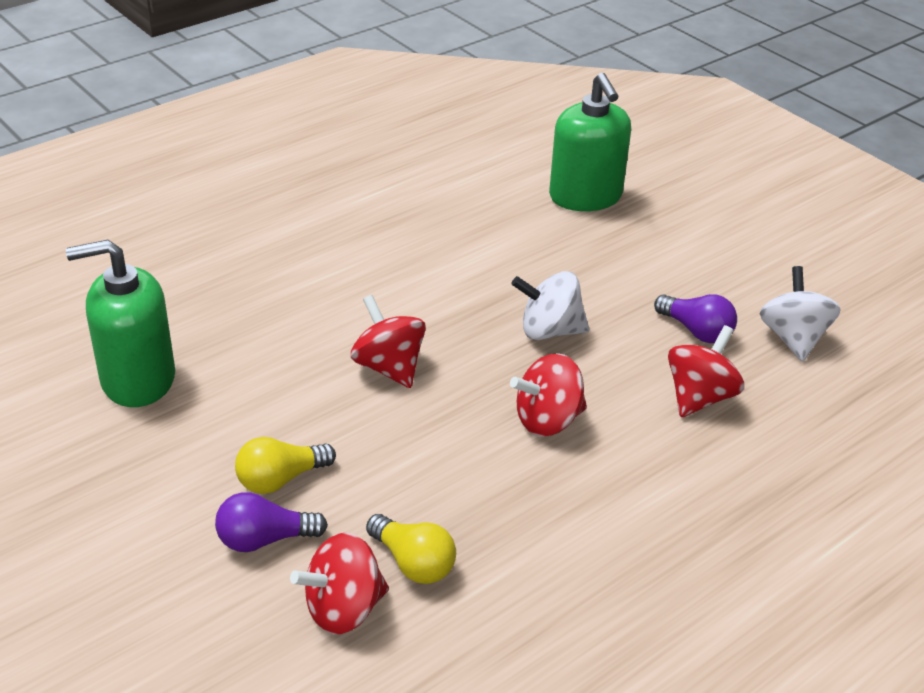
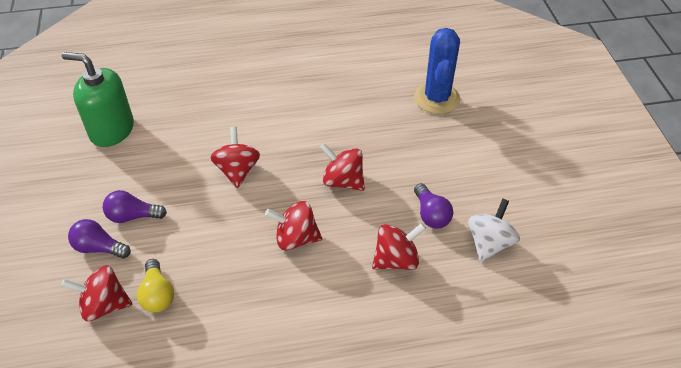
camera: 30 degrees right, 10 degrees up
(280, 479) = (132, 216): yellow light bulb -> purple light bulb
(549, 331) = (343, 181): white spinning top -> red spinning top
(585, 196) = (437, 98): green soap dispenser -> blue cactus

